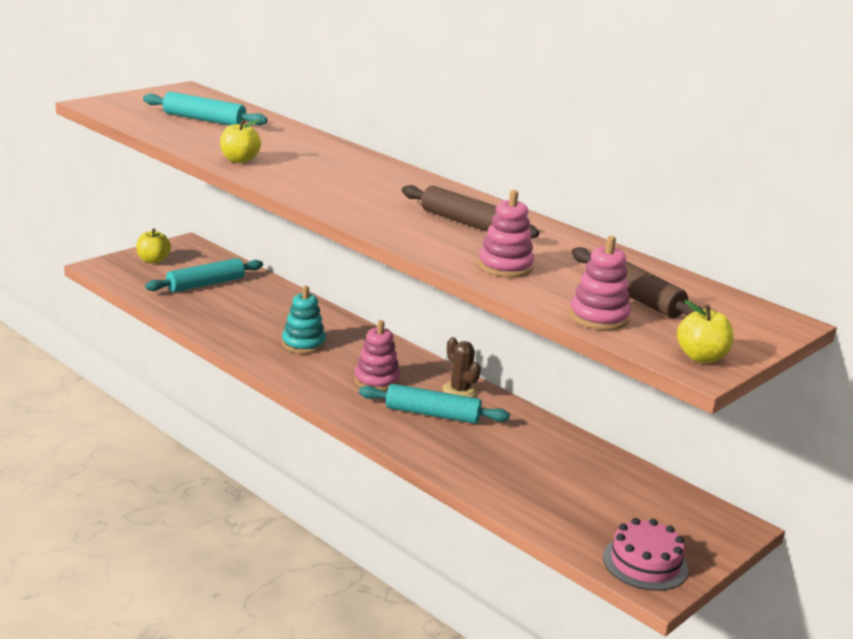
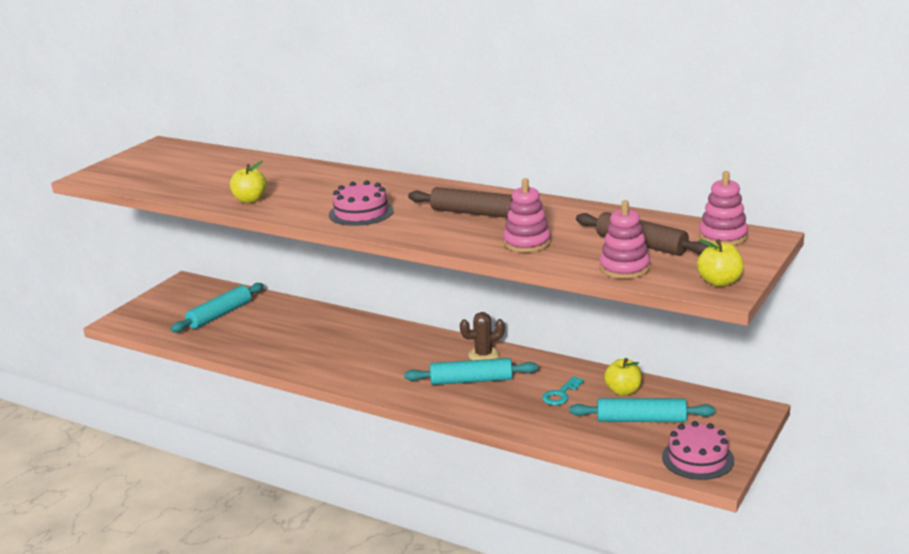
camera: 10 degrees left, 0 degrees up
(153, 260) = (161, 304): yellow apple -> yellow apple (623, 391)
(204, 120) = (194, 170): turquoise rolling pin -> turquoise rolling pin (641, 420)
(303, 344) = (333, 347): turquoise stacking toy -> none
(346, 197) = (361, 213): none -> pink cake
(376, 380) = (411, 363): pink stacking toy -> pink stacking toy (723, 237)
(460, 390) = (483, 355): brown cactus -> brown cactus turned 60 degrees counterclockwise
(523, 453) = (561, 394): none -> turquoise key

